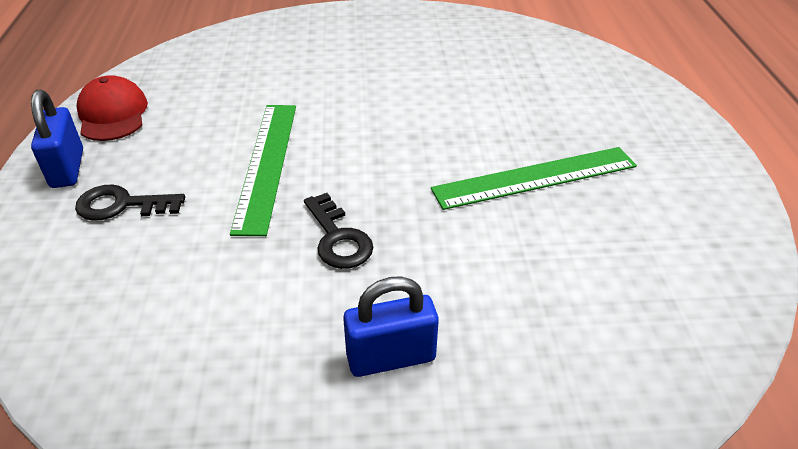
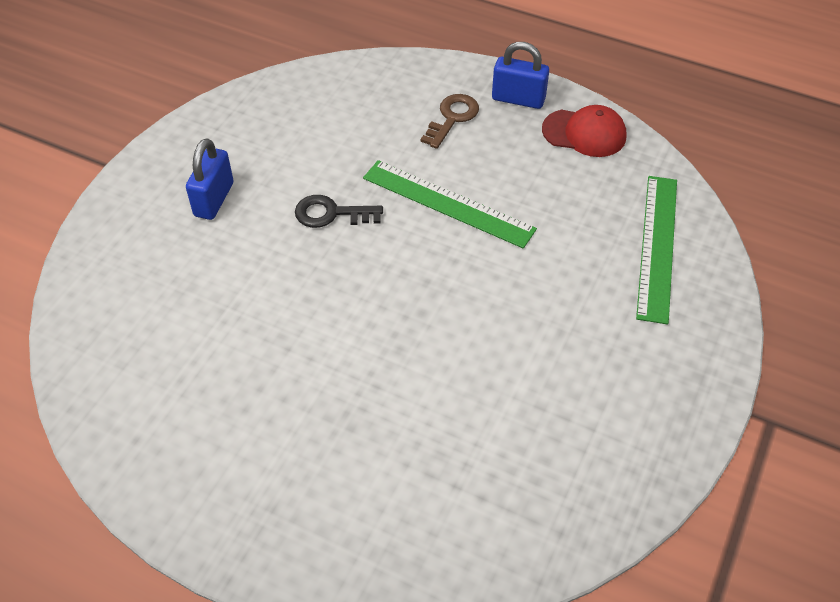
camera: 120 degrees right, 10 degrees up
(122, 205) = (452, 118): black key -> brown key
(535, 177) = (302, 368): green ruler -> green ruler (657, 246)

